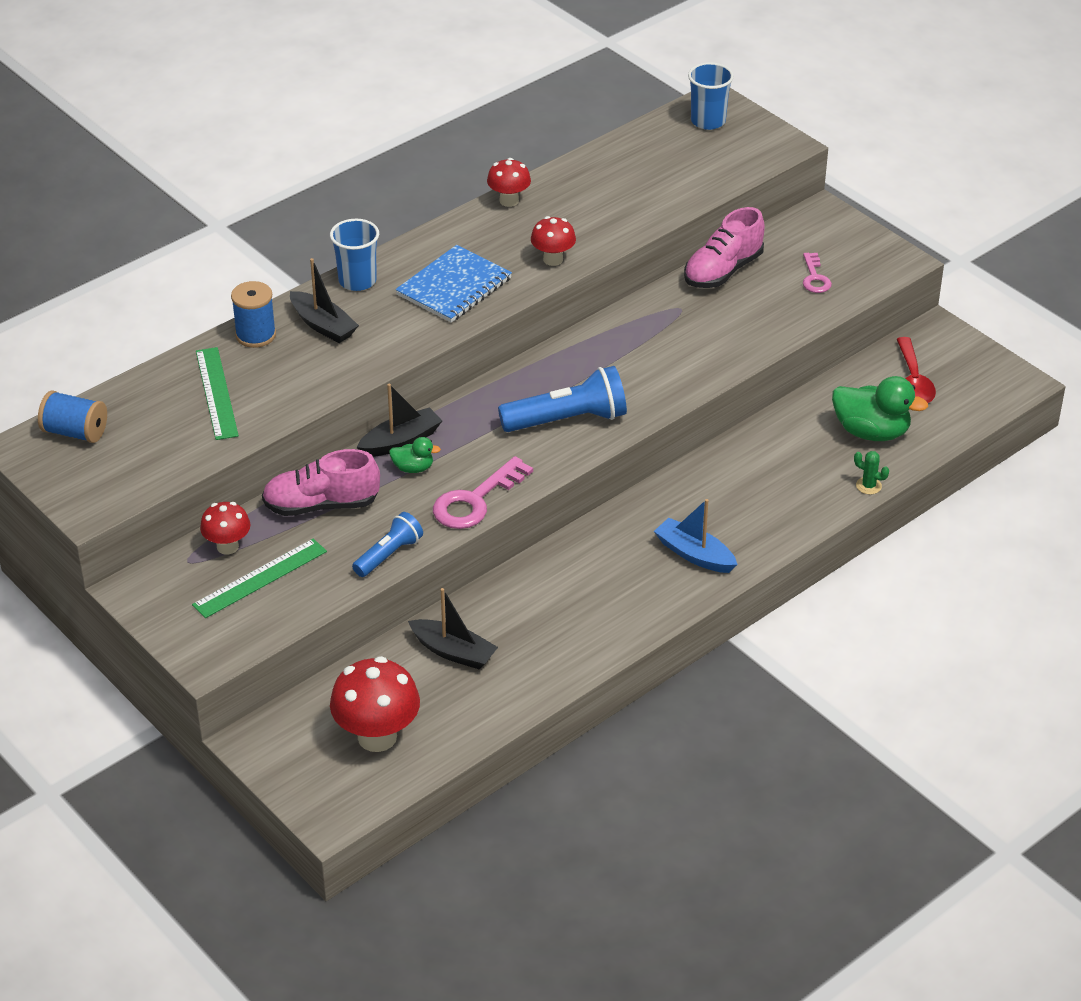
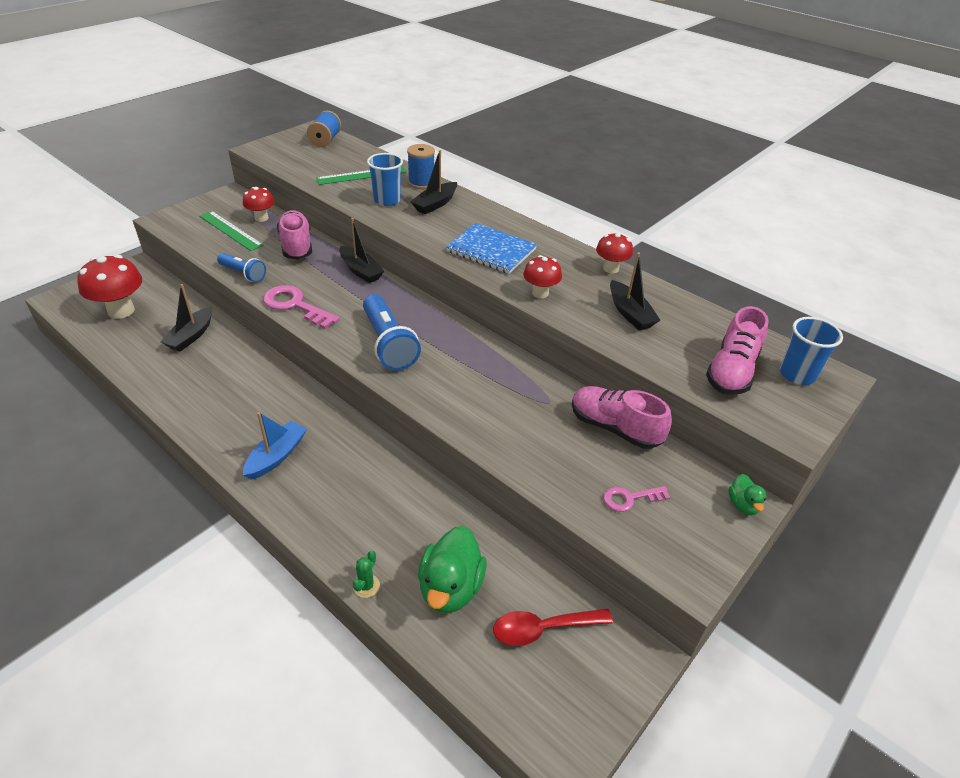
camera: 80 degrees right, 0 degrees up
(357, 281) = (488, 213): blue cup -> blue cup (387, 200)
(413, 468) = (332, 277): green duck -> green duck (743, 505)
(599, 202) = (630, 313): none -> black boat
(700, 158) = (731, 371): none -> pink shoe

